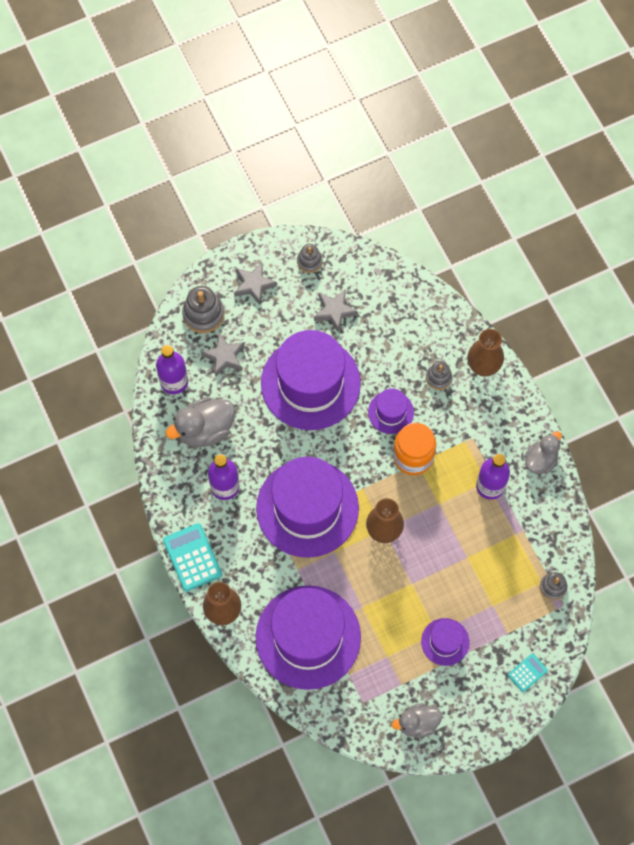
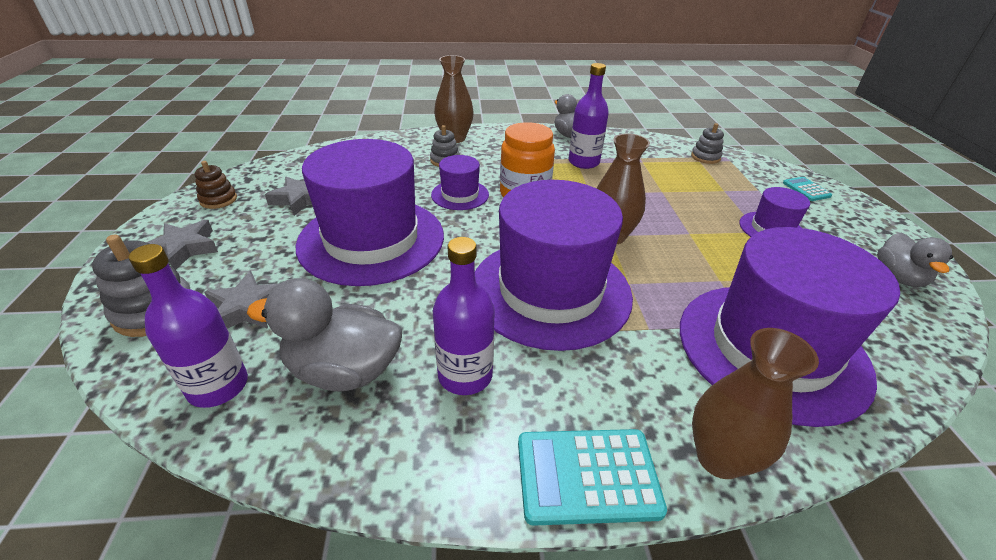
camera: 70 degrees left, 30 degrees down
(205, 430) = (344, 370): grey duck -> grey duck turned 105 degrees clockwise
(309, 261) = (218, 200): grey stacking toy -> brown stacking toy

